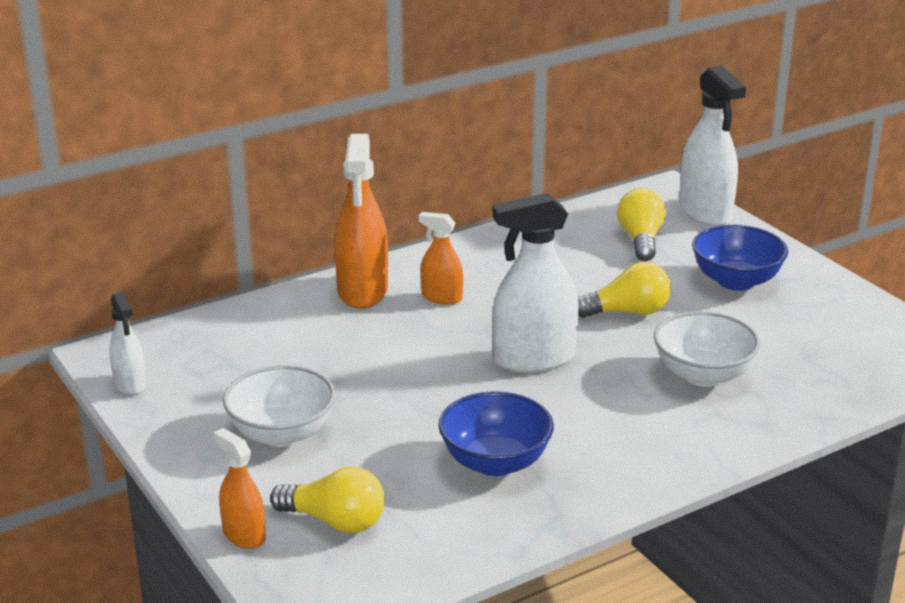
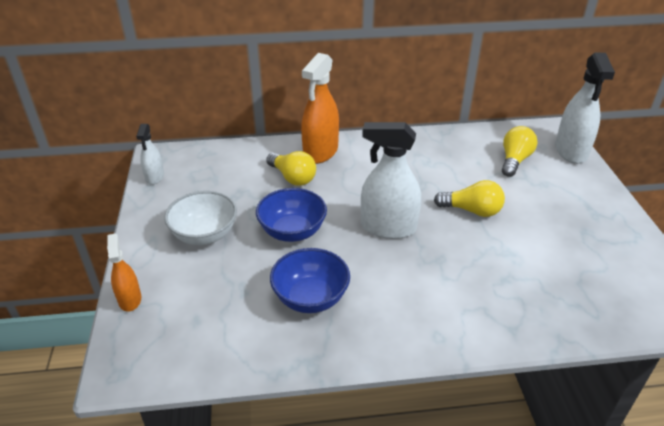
camera: 25 degrees right, 10 degrees up
(335, 521) = (186, 308): yellow light bulb -> yellow light bulb (293, 178)
(441, 297) = (362, 168): orange spray bottle -> none
(703, 375) = (493, 274): white bowl -> none
(736, 281) = (562, 207): blue bowl -> blue bowl (292, 231)

